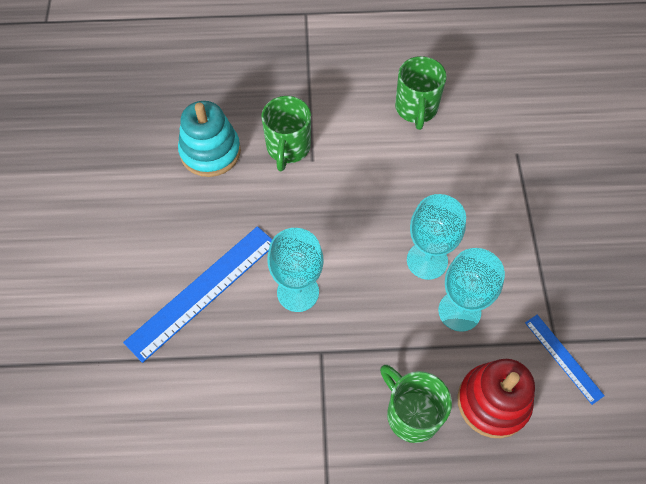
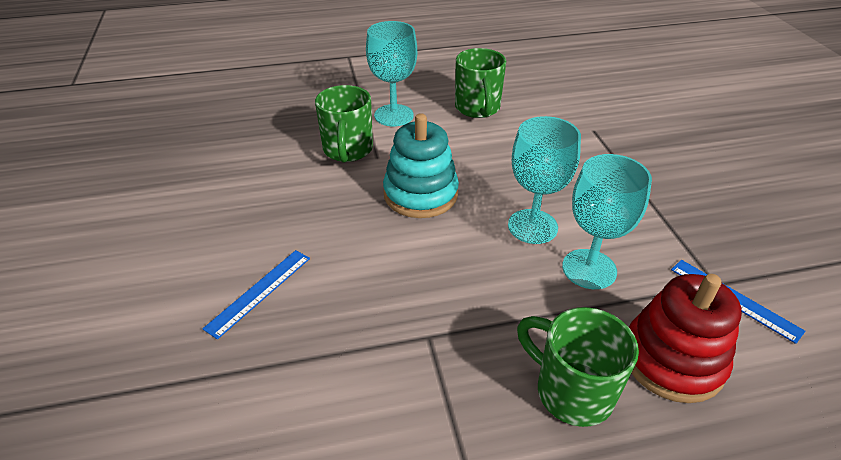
camera: 10 degrees left, 20 degrees down
(203, 292) = (259, 292): blue ruler -> blue ruler, size x0.54
(210, 152) = (259, 162): turquoise stacking toy -> turquoise stacking toy (420, 194)
(298, 292) = (384, 276): turquoise goblet -> turquoise goblet (394, 115)

